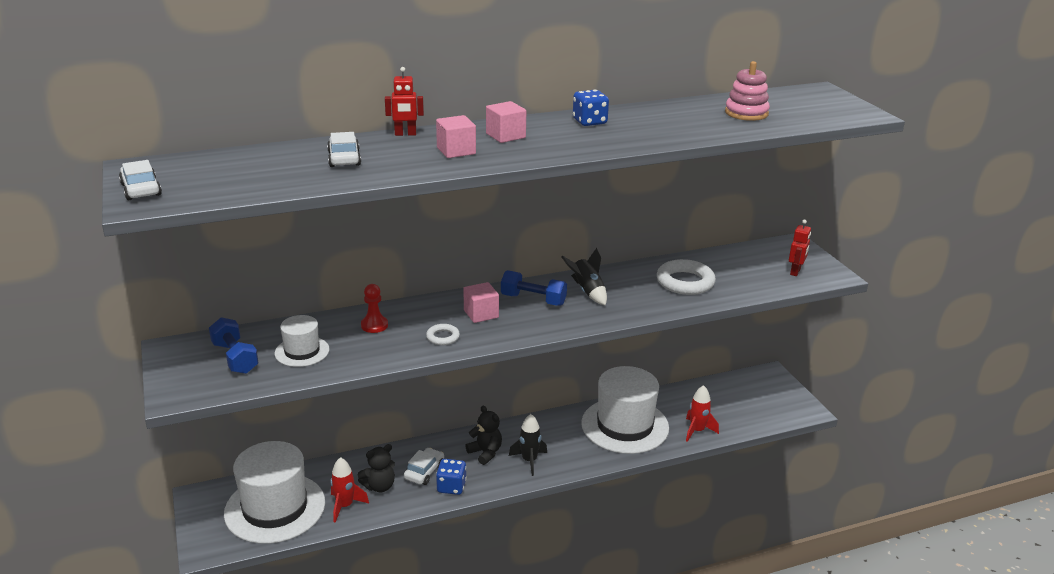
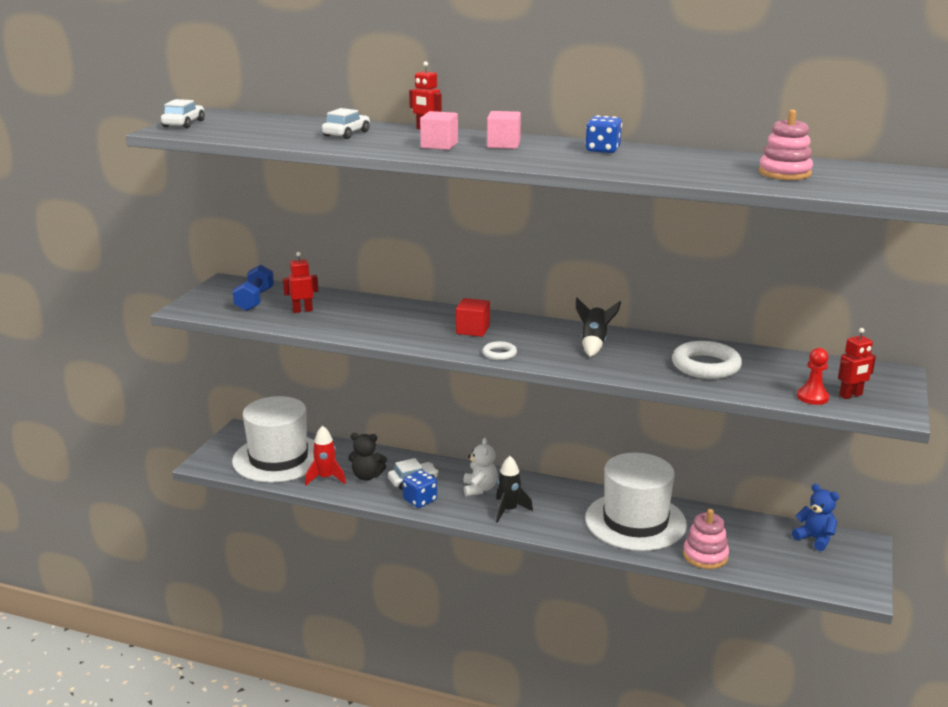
camera: 40 degrees right, 5 degrees down
(302, 351) = (302, 310): white hat -> red robot
(374, 325) = (378, 311): red pawn -> red pawn (812, 397)
(443, 337) = (416, 335): white ring -> white ring (499, 354)
(481, 314) = (473, 330): pink cube -> red cube
(485, 453) = (479, 489): black teddy bear -> white teddy bear
(533, 300) = (534, 334): blue dumbbell -> none
(697, 431) = (705, 556): red rocket -> pink stacking toy
(742, 384) = (815, 539): none -> blue teddy bear

